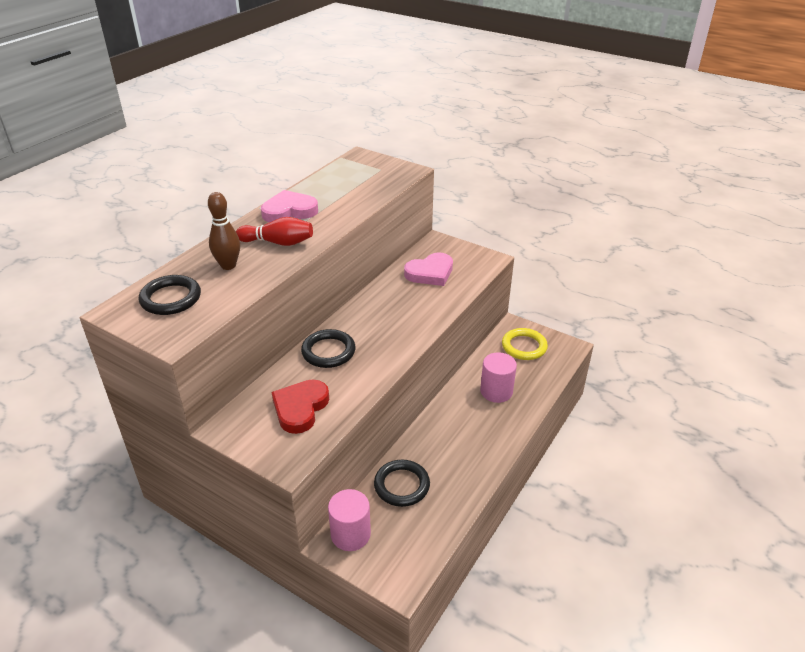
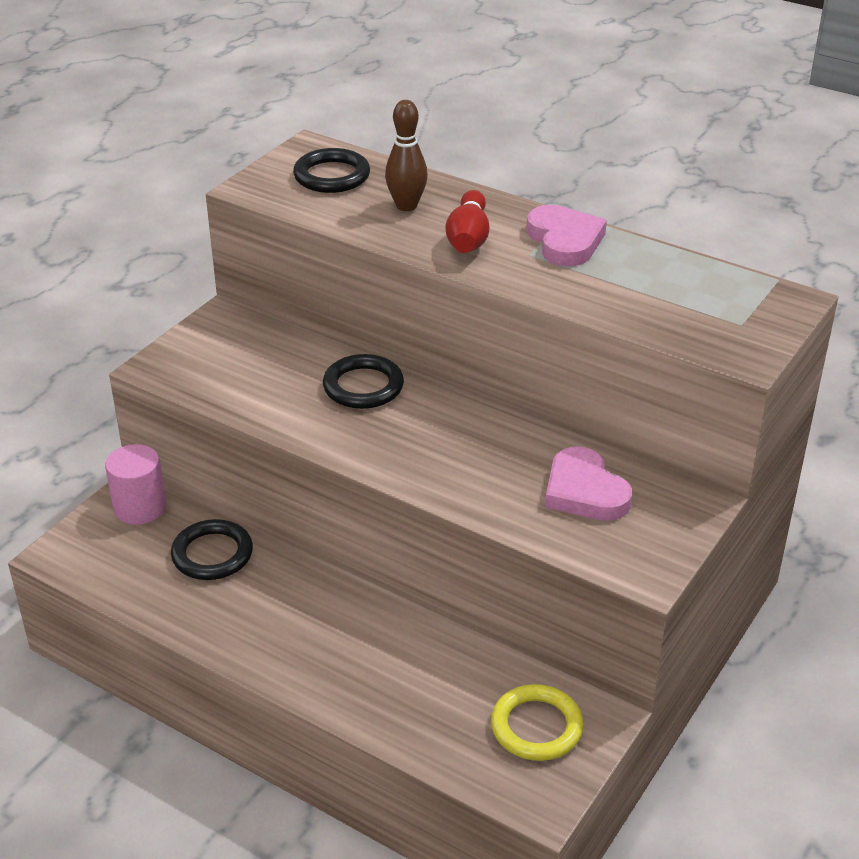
camera: 90 degrees right, 0 degrees up
(300, 408) = (247, 369): red heart -> none
(496, 391) = (406, 674): pink cylinder -> none

